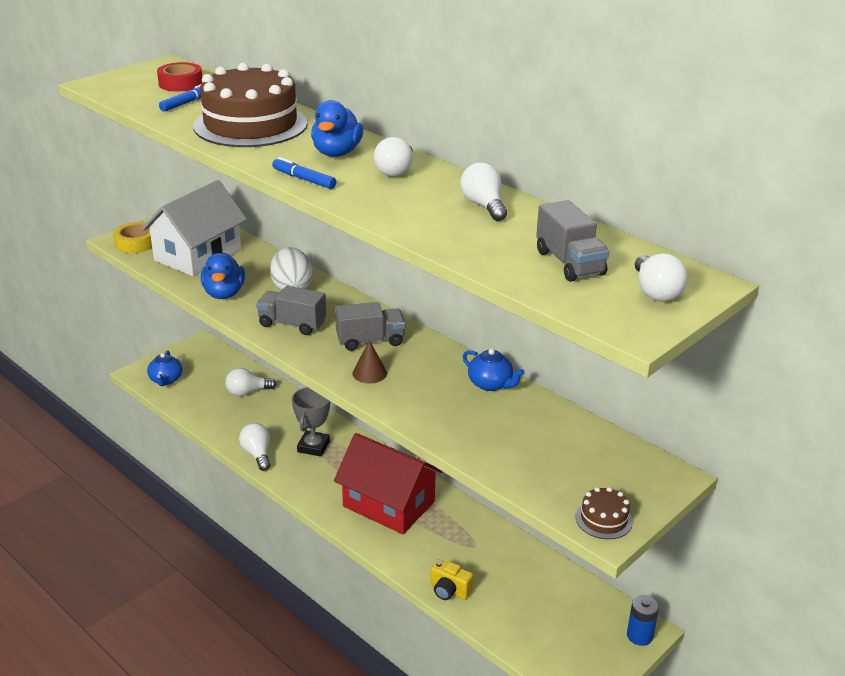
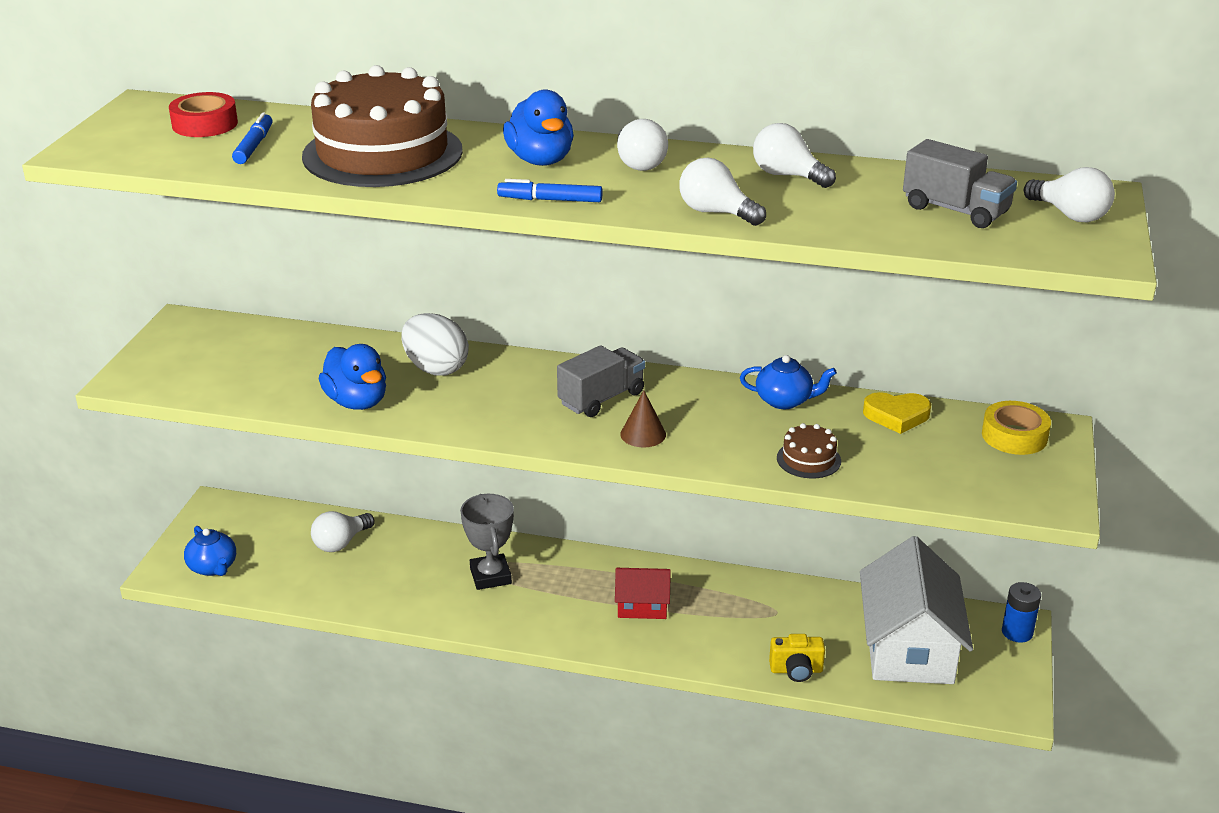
camera: 30 degrees left, 0 degrees up
(135, 243) = (156, 377): yellow tape -> yellow tape (1014, 436)
(198, 255) = (263, 366): white house -> white house (908, 648)
(257, 454) = (429, 611): white light bulb -> white light bulb (716, 213)
(292, 324) = (487, 410): grey truck -> none
(388, 504) = (642, 606): red house -> red house, size x0.50
(560, 423) = (896, 416): none -> yellow heart
(603, 519) = (1040, 494): brown cake -> brown cake (808, 459)

